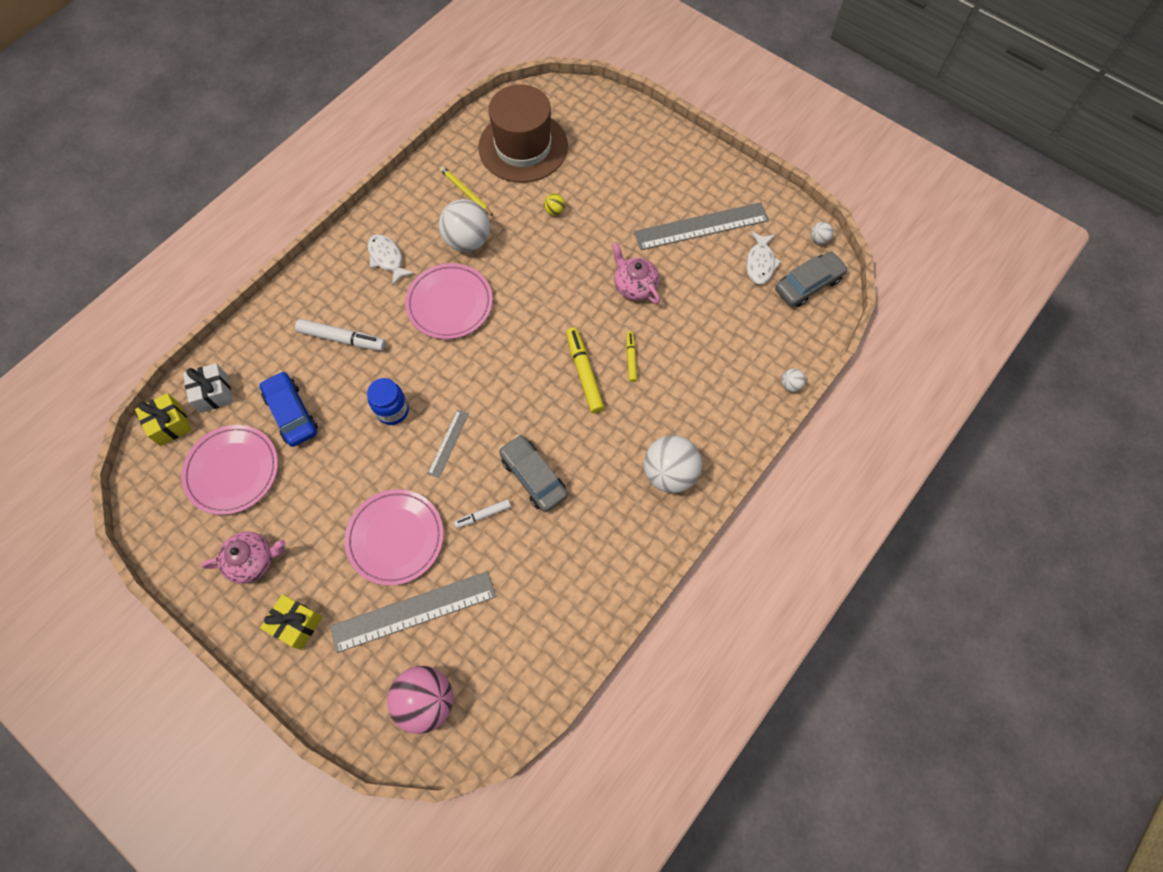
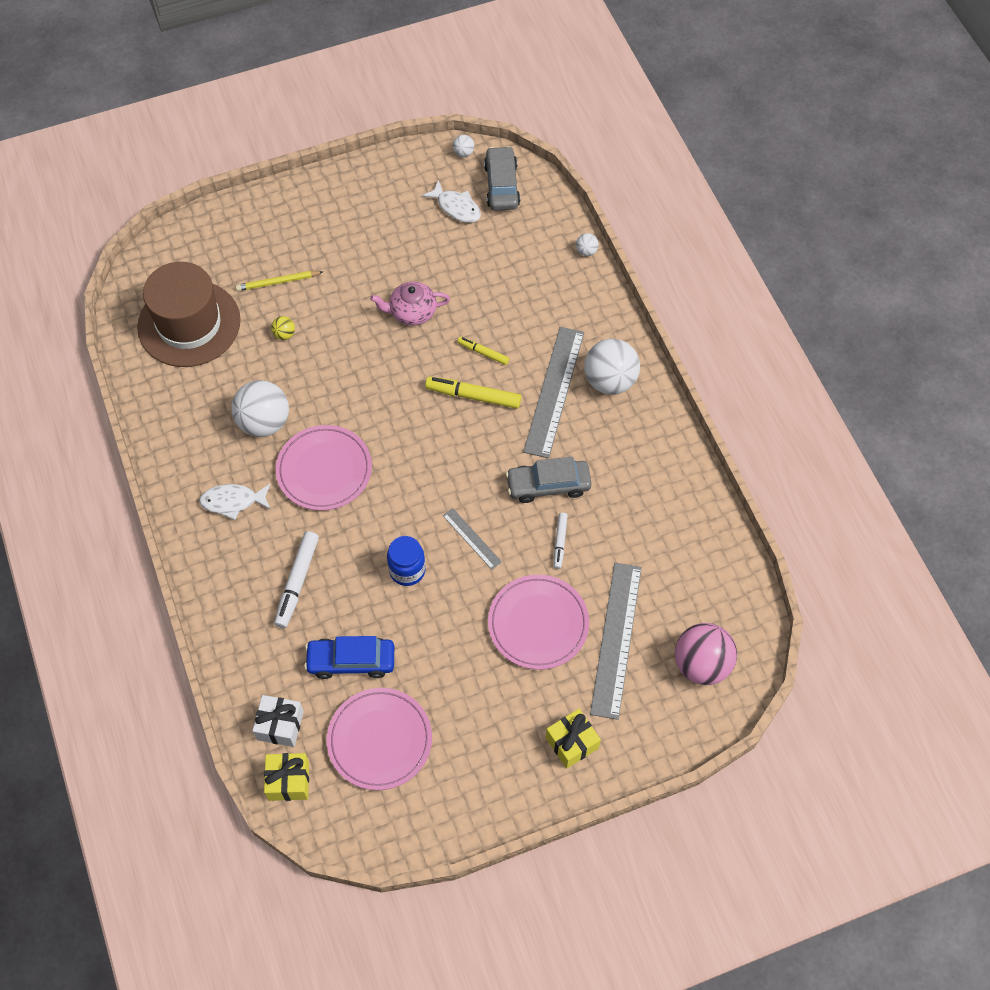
camera: 60 degrees left, 5 degrees down
(253, 560) = (486, 757): pink teapot -> none
(342, 338) = (297, 582): white marker -> white marker turned 150 degrees clockwise
(466, 192) = (206, 398): yellow pencil -> yellow pencil (278, 282)
(701, 226) = (387, 229): grey ruler -> grey ruler (554, 391)

